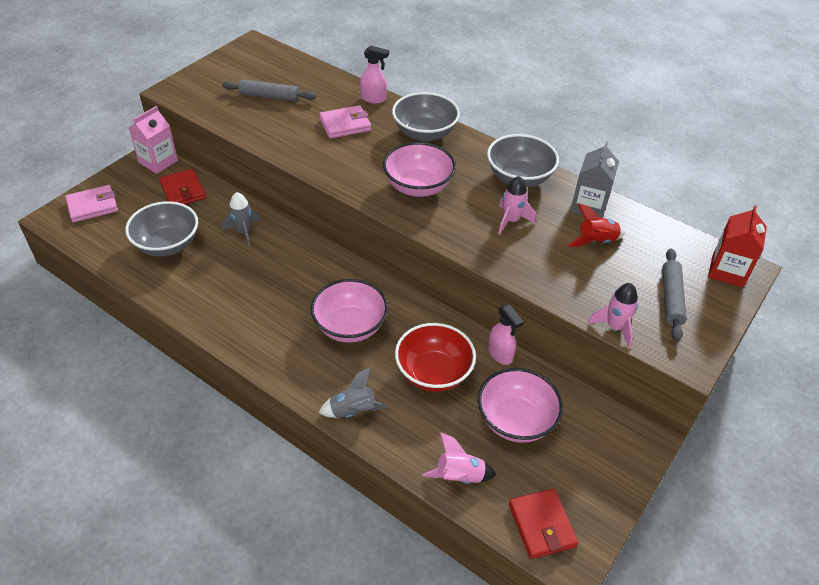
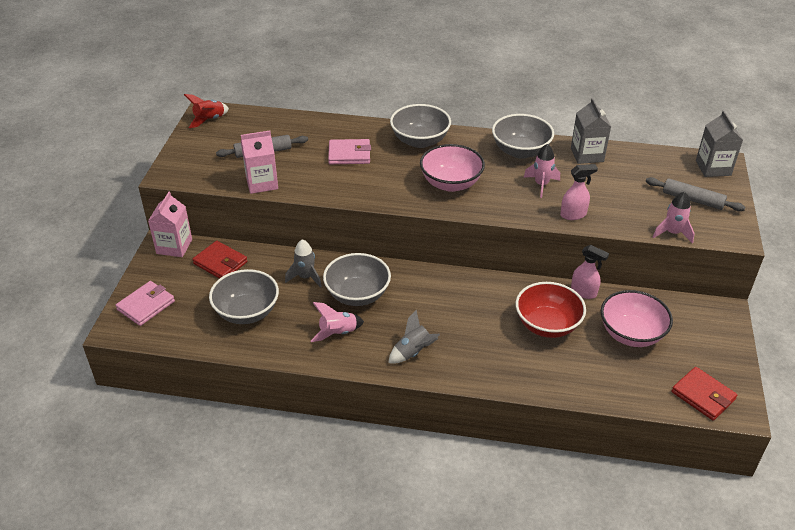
camera: 25 degrees left, 5 degrees down
(243, 125) = (262, 183): none -> pink carton
(275, 267) = (357, 294): none -> grey bowl
(345, 125) = (349, 154): pink wallet -> pink wallet turned 45 degrees clockwise
(350, 326) = (456, 316): pink bowl -> none
(353, 411) = (511, 377): grey rocket -> grey rocket (413, 352)
(373, 99) = (354, 126): pink spray bottle -> pink spray bottle (573, 215)
(459, 476) = (623, 388): pink rocket -> pink rocket (338, 333)
(596, 241) = (612, 178): red rocket -> red rocket (209, 120)
(671, 298) = (692, 200): grey rolling pin -> grey rolling pin turned 45 degrees counterclockwise
(727, 271) = (713, 168): red carton -> grey carton

